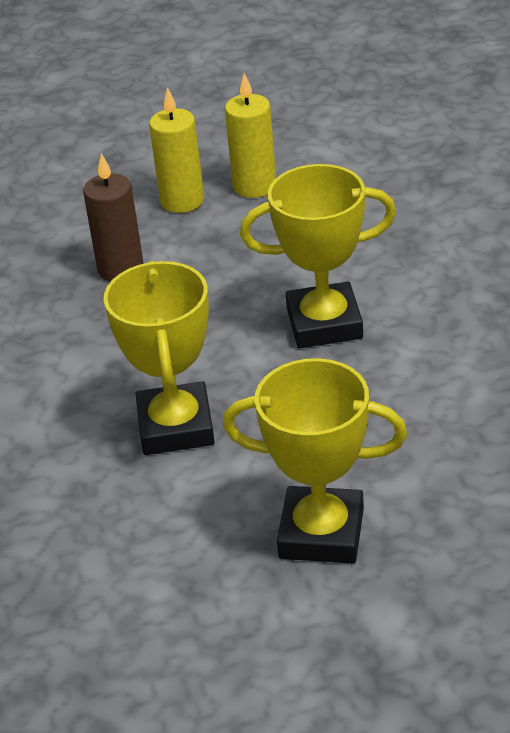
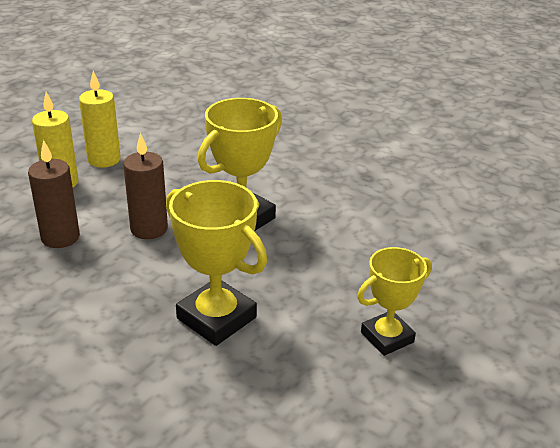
camera: 45 degrees left, 5 degrees down
(214, 295) = (149, 229): none -> brown candle
(321, 533) = (387, 337): yellow trophy -> yellow trophy, size x0.66

